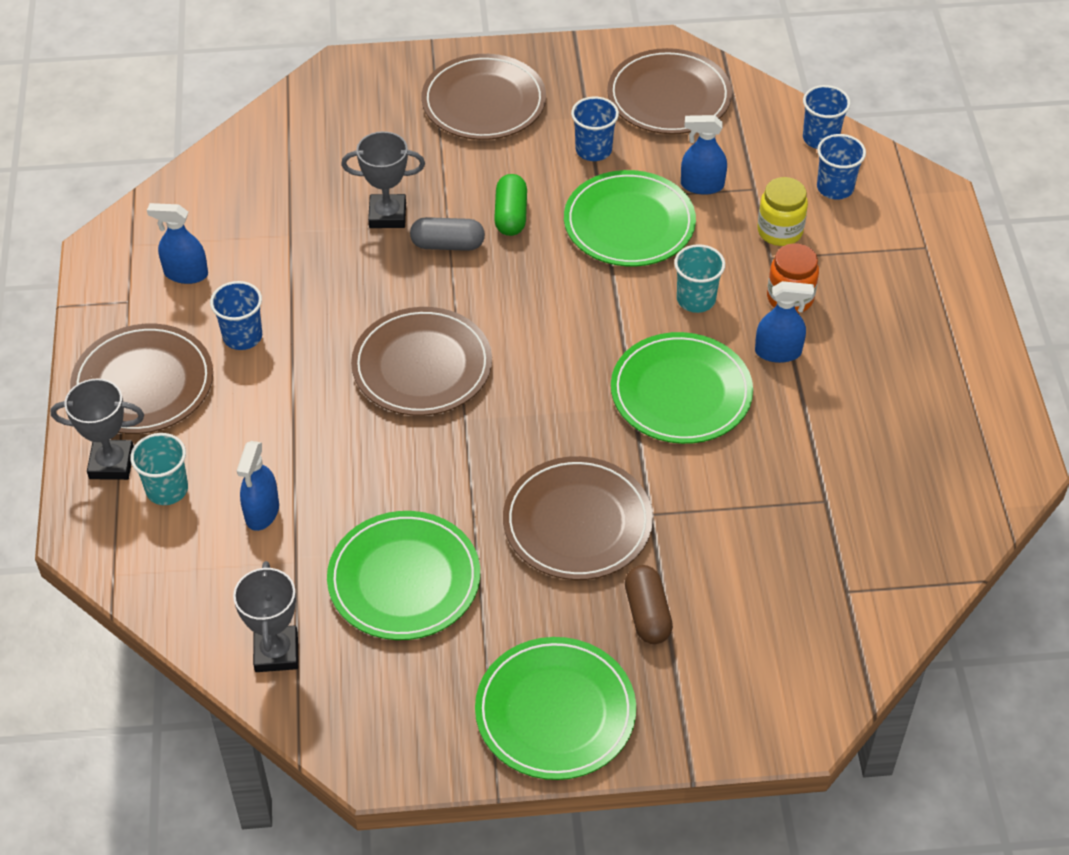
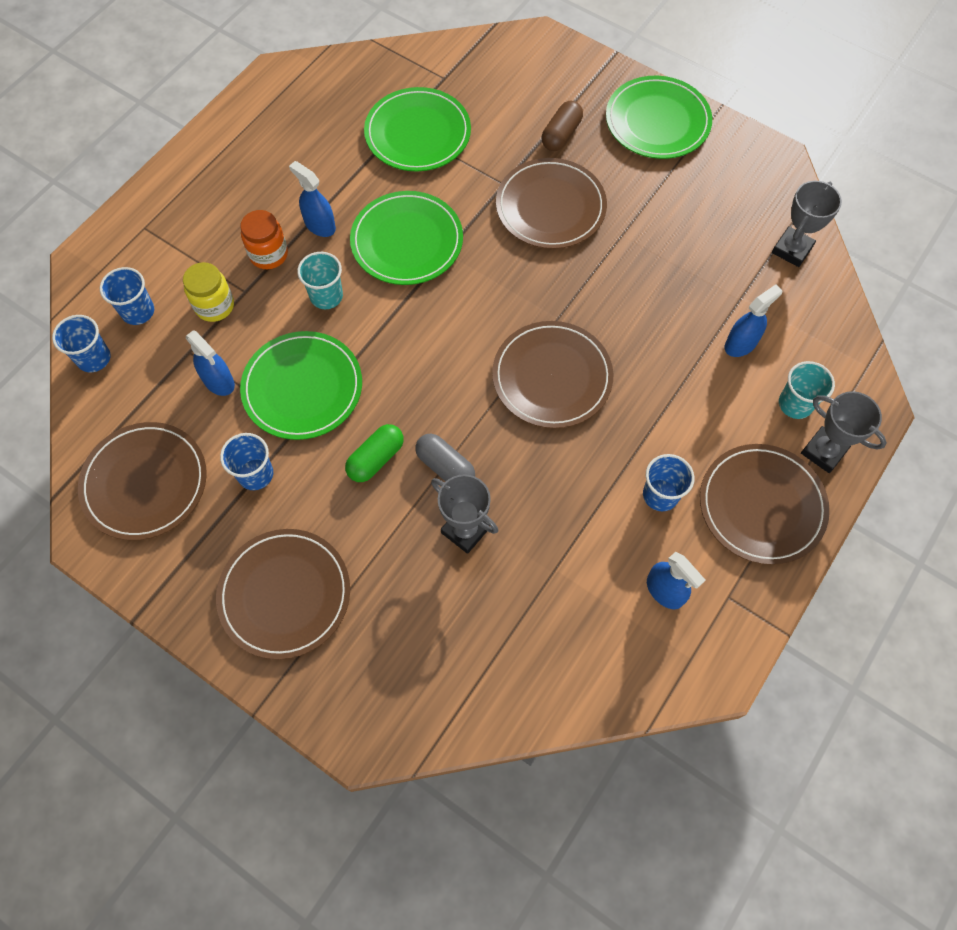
camera: 140 degrees left, 15 degrees up
(404, 579) = (683, 242): green plate -> green plate (418, 133)

